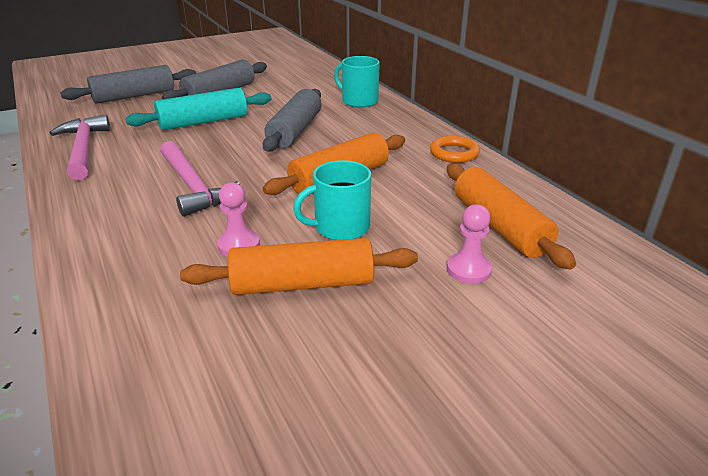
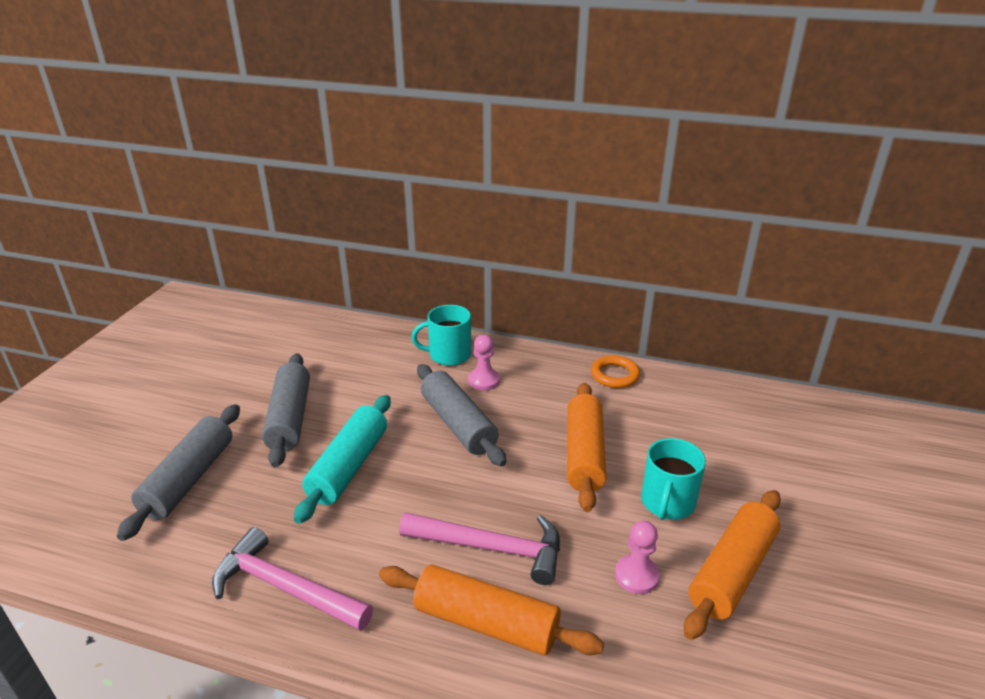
camera: 45 degrees left, 0 degrees up
(468, 270) = (787, 479): pink pawn -> pink pawn (484, 380)
(499, 226) = (744, 429): orange rolling pin -> orange rolling pin (486, 622)

